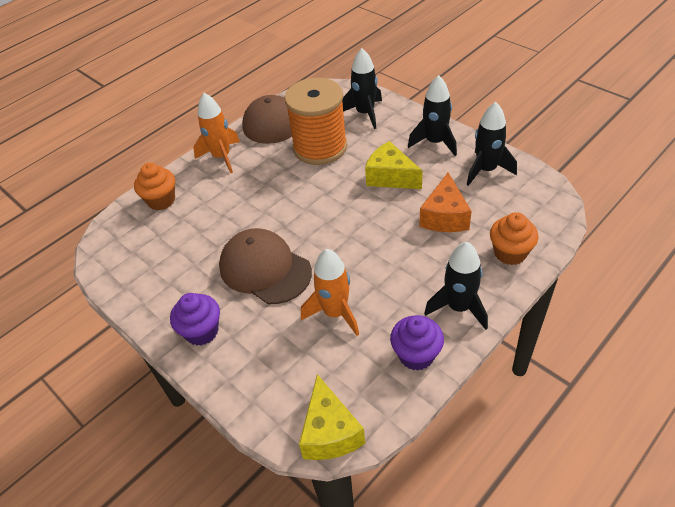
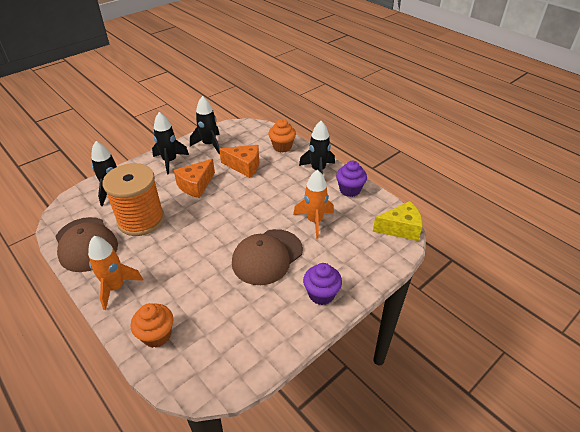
camera: 90 degrees left, 5 degrees down
(390, 177) = (196, 185): yellow cheese -> orange cheese

